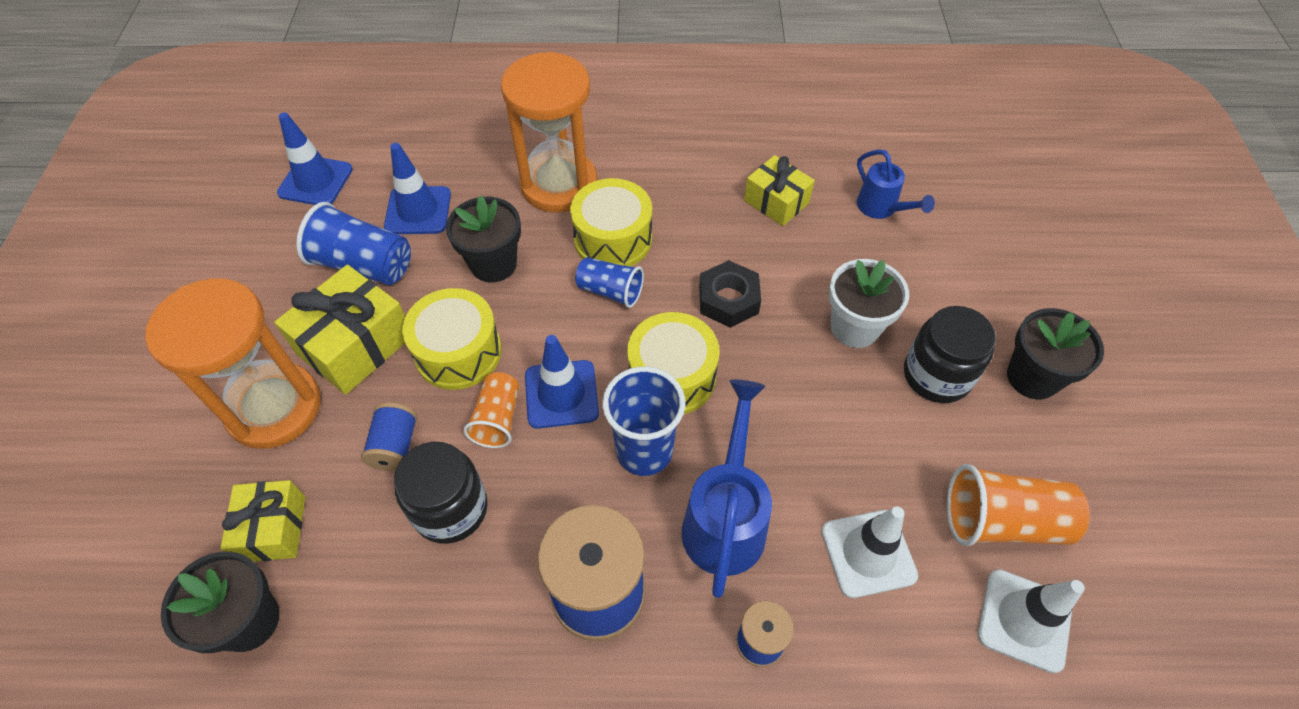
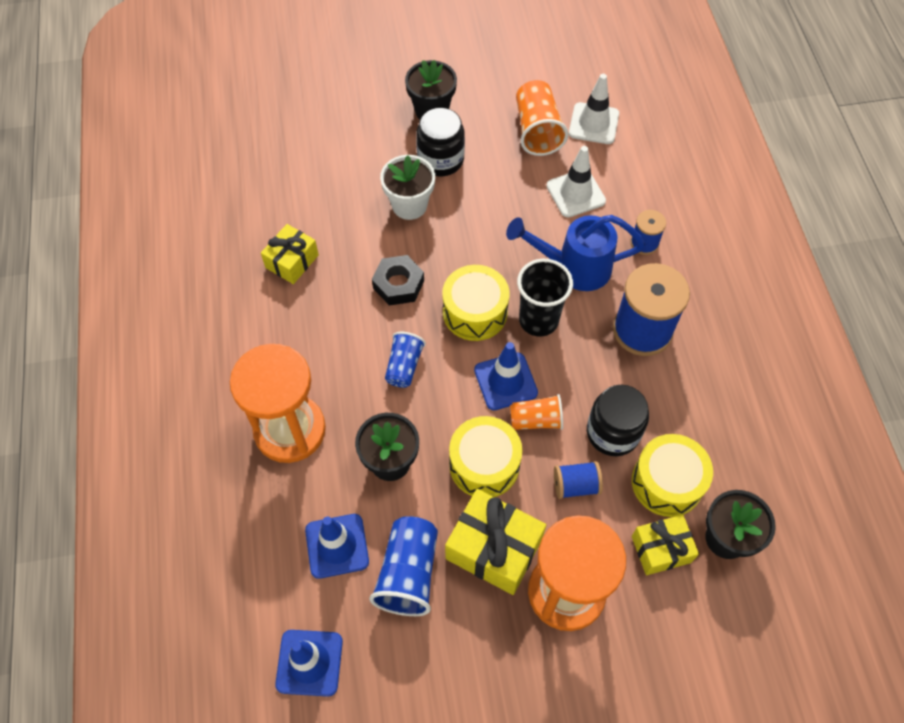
camera: 100 degrees left, 5 degrees up
(613, 239) = (348, 374): yellow drum -> yellow drum (667, 482)
(644, 451) = (538, 320): blue cup -> black cup
(881, 208) = (291, 192): blue watering can -> none

